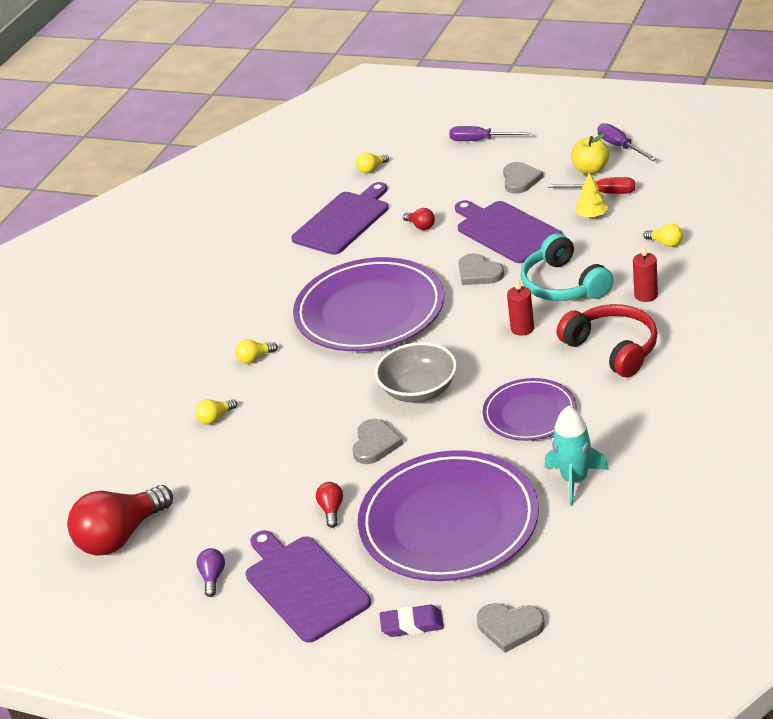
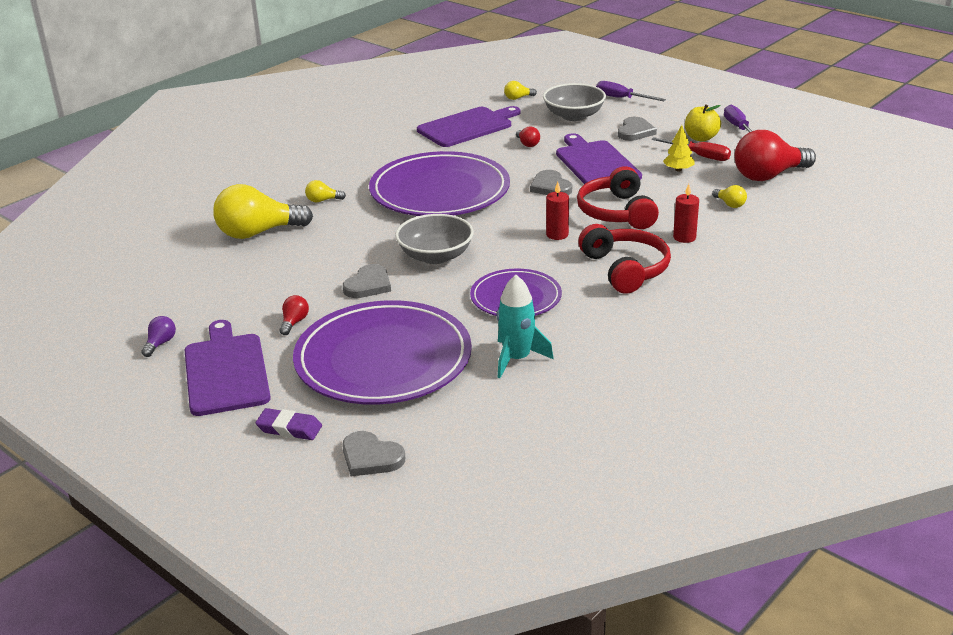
camera: 15 degrees right, 5 degrees down
(121, 536) = (117, 294): red light bulb -> red light bulb (768, 176)
(215, 418) = (258, 233): yellow light bulb -> yellow light bulb, size x2.33
(445, 176) = (574, 116): none -> grey bowl
(563, 285) = (617, 212): turquoise headphones -> red headphones

